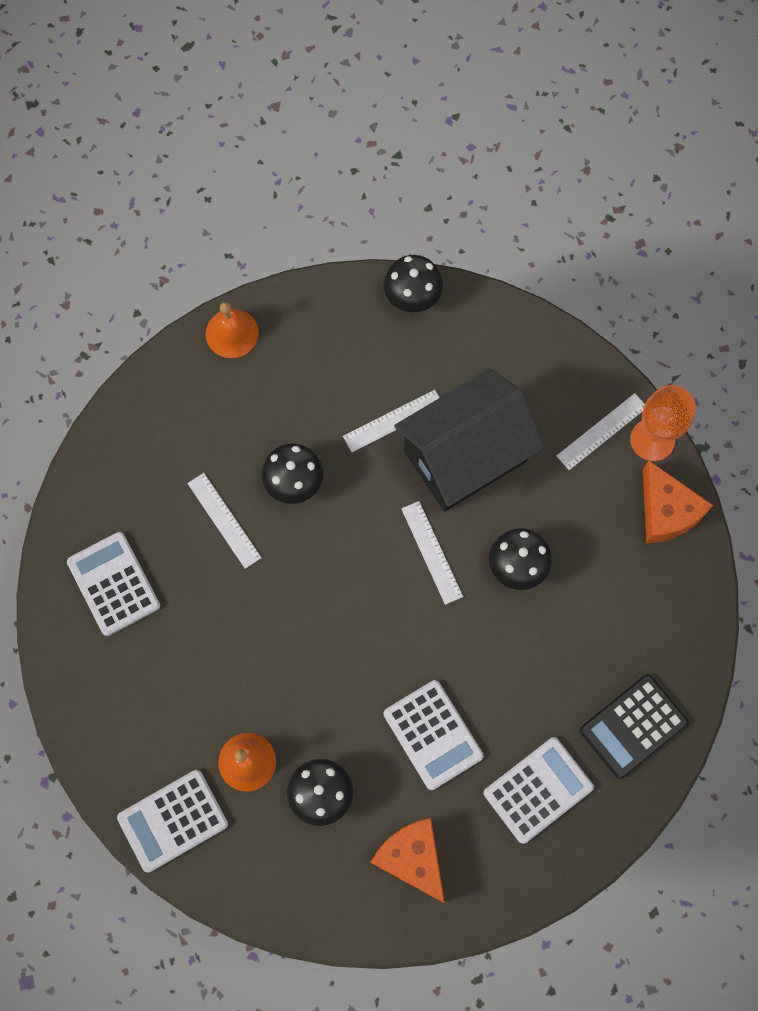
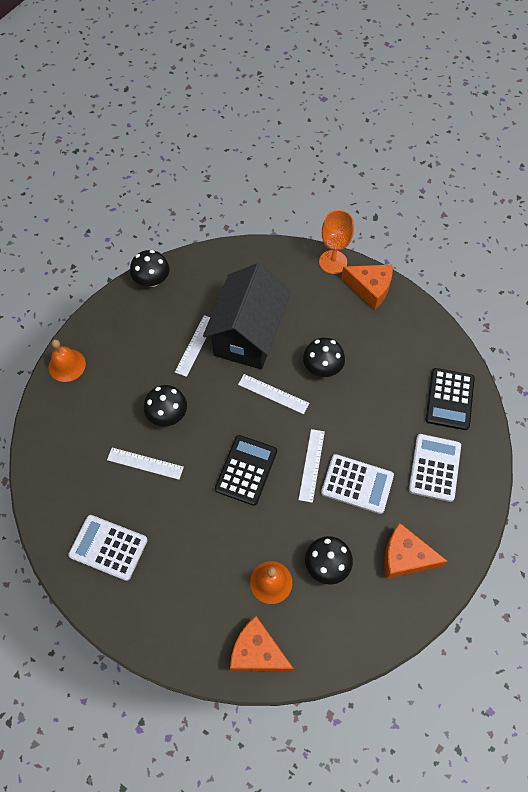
camera: 40 degrees left, 10 degrees down
(173, 820) = (257, 652): white calculator -> orange cheese
(325, 617) = (246, 470): none -> black calculator
(602, 431) = (305, 275): white ruler -> white ruler (311, 465)

